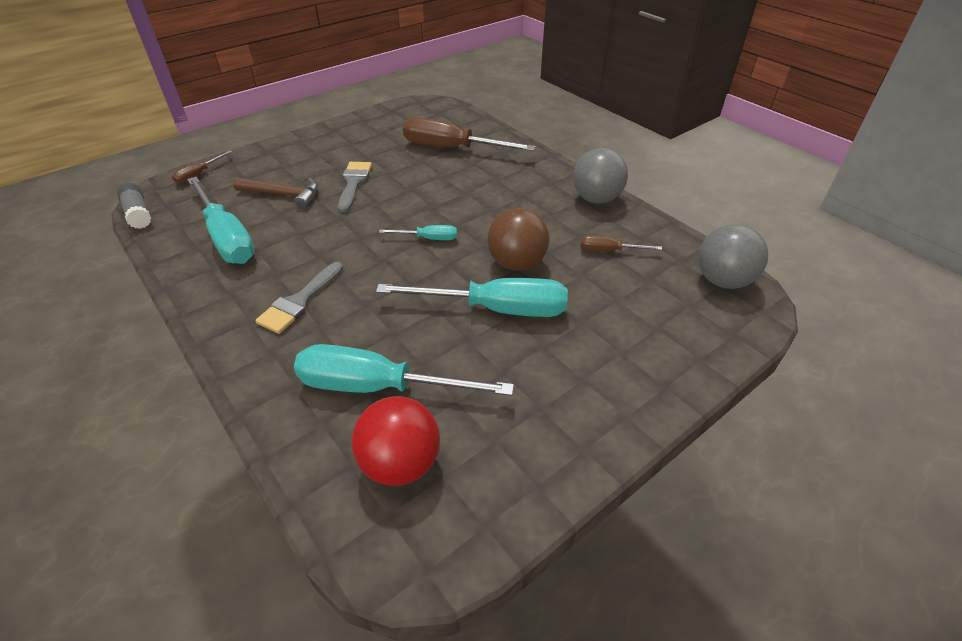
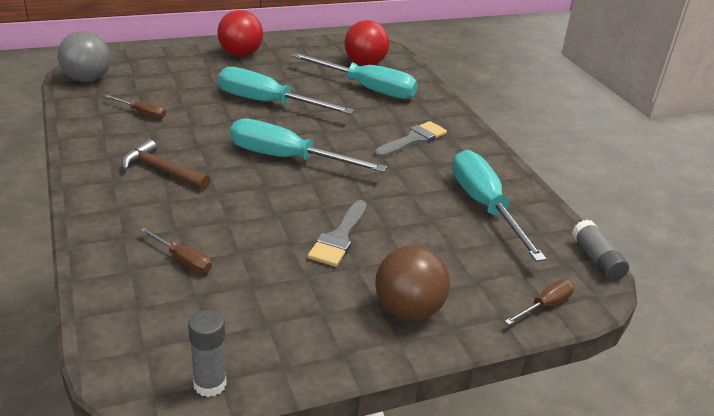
camera: 165 degrees left, 10 degrees down
(283, 195) = (427, 243): brown hammer -> brown hammer (162, 170)
(396, 109) = (210, 384): none -> grey glue stick
(428, 238) = (287, 158): turquoise screwdriver -> turquoise screwdriver, size x2.10
(452, 148) = (183, 260): brown screwdriver -> brown screwdriver, size x0.48
(516, 263) = (226, 123): brown ball -> brown ball (408, 310)
(596, 199) = (91, 153): grey ball -> none
(612, 408) = (240, 54): none -> red ball

